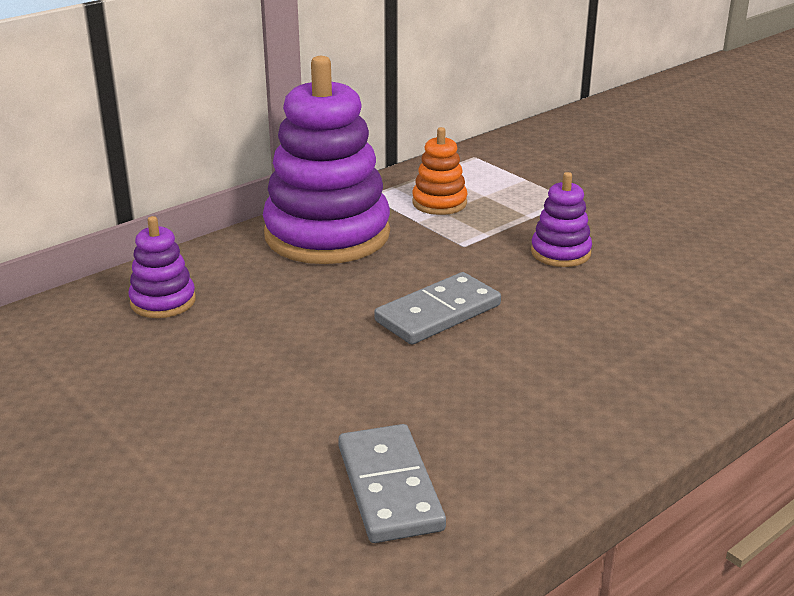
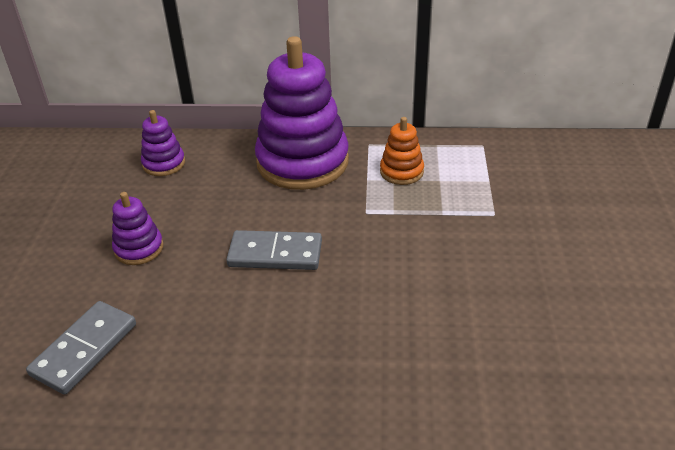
camera: 45 degrees right, 10 degrees up
(560, 253) = (416, 253): purple stacking toy -> purple stacking toy (139, 248)

